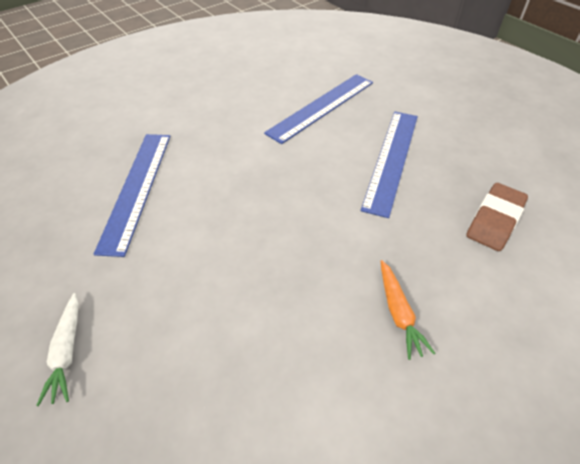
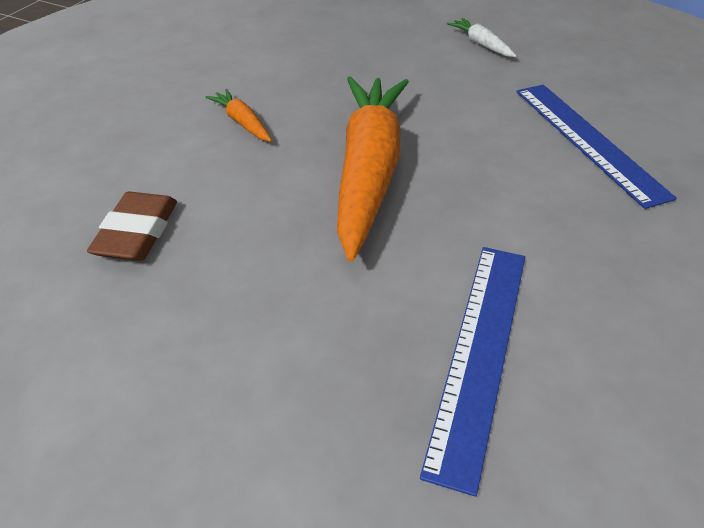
camera: 155 degrees right, 5 degrees down
(312, 216) = (368, 171): none -> orange carrot
(391, 159) = (301, 279): blue ruler -> none

